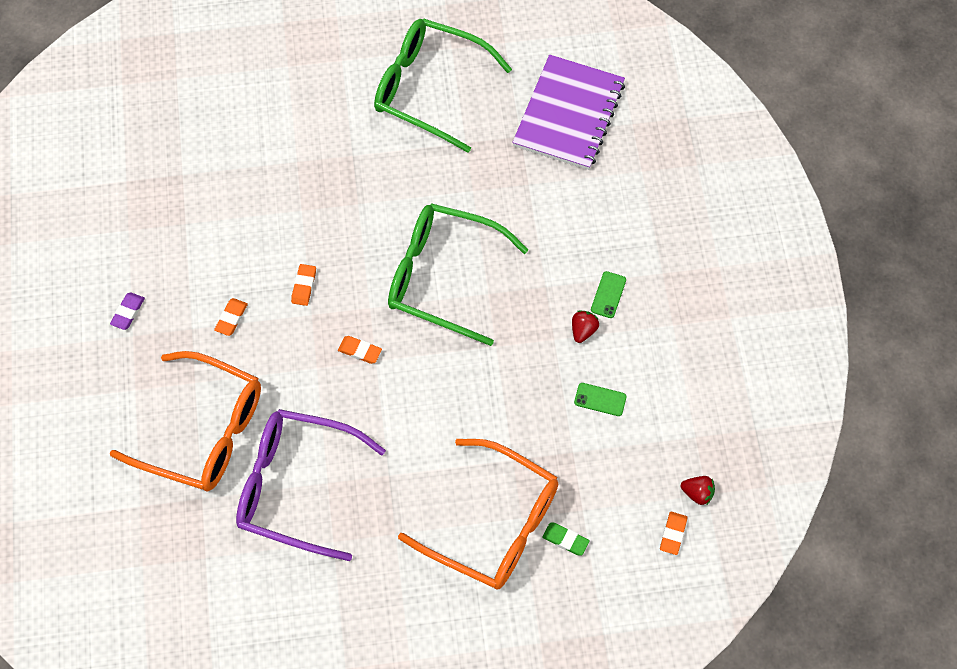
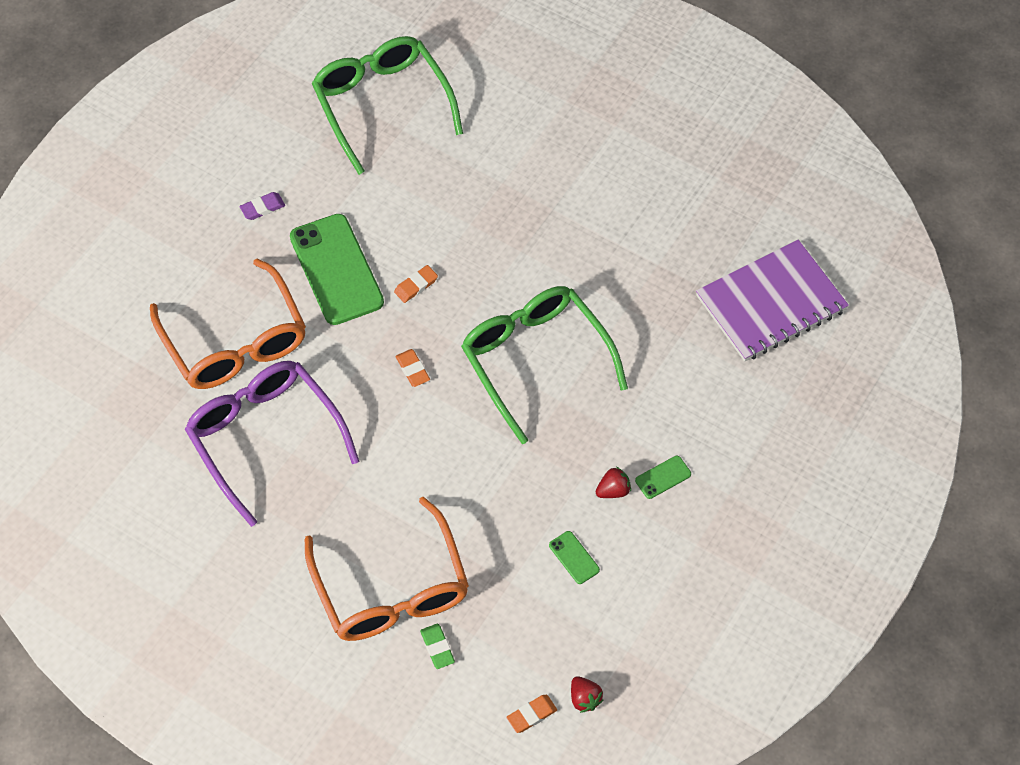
camera: 40 degrees right, 5 degrees down
(231, 318) = (336, 270): orange eraser -> green phone
(428, 88) = (667, 198): green glasses -> green glasses (381, 103)

